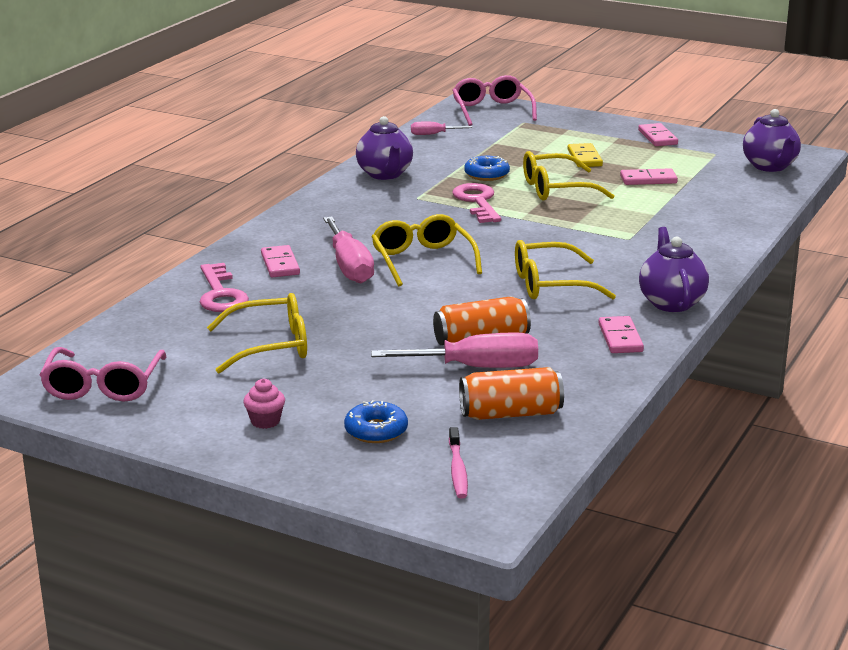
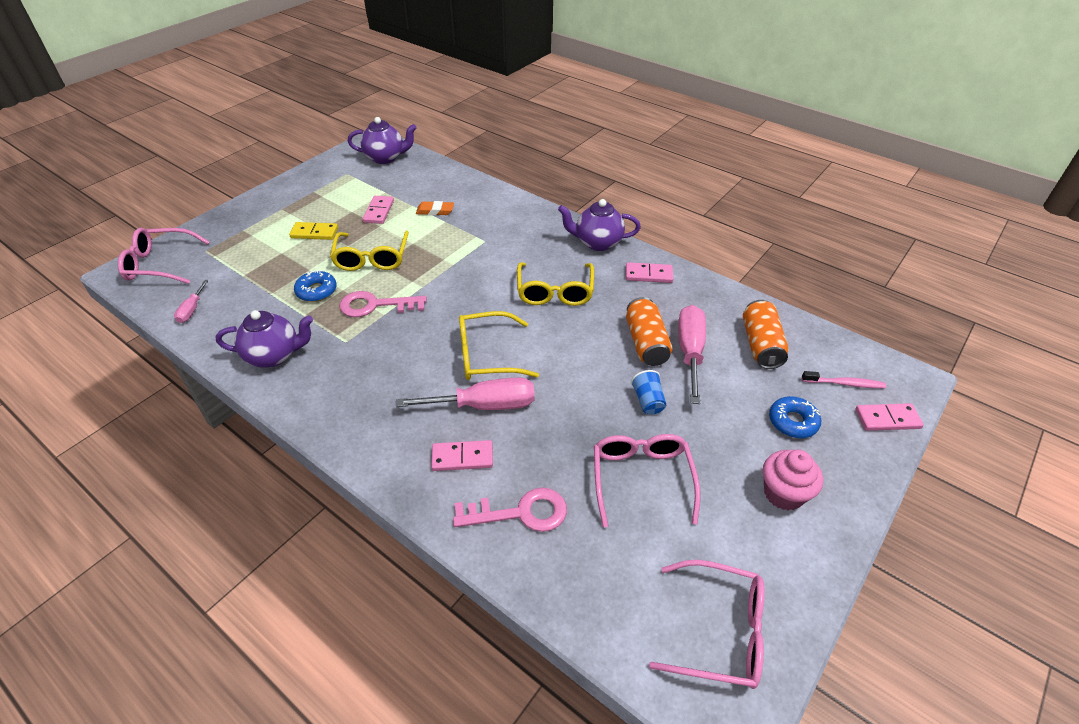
camera: 80 degrees left, 20 degrees up
(265, 421) = (783, 493): pink cupcake -> pink cupcake, size x1.59
(271, 346) = (641, 479): yellow glasses -> pink glasses
(382, 345) = (648, 401): none -> blue cup
(657, 137) = (296, 191): pink domino -> pink domino (887, 419)
(672, 206) = (435, 211): none -> orange eraser

